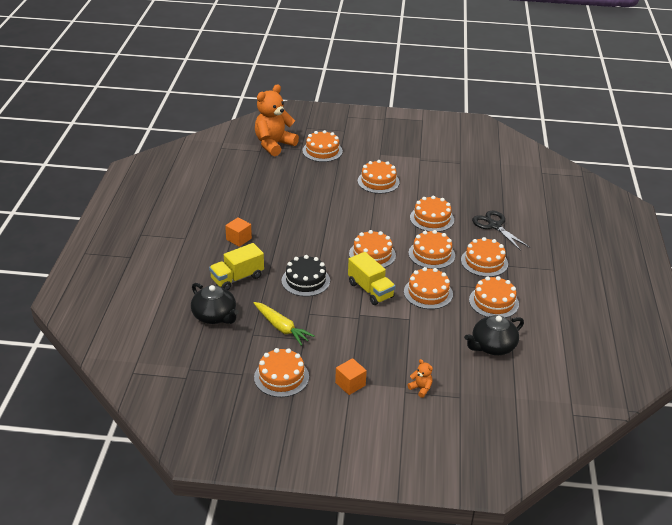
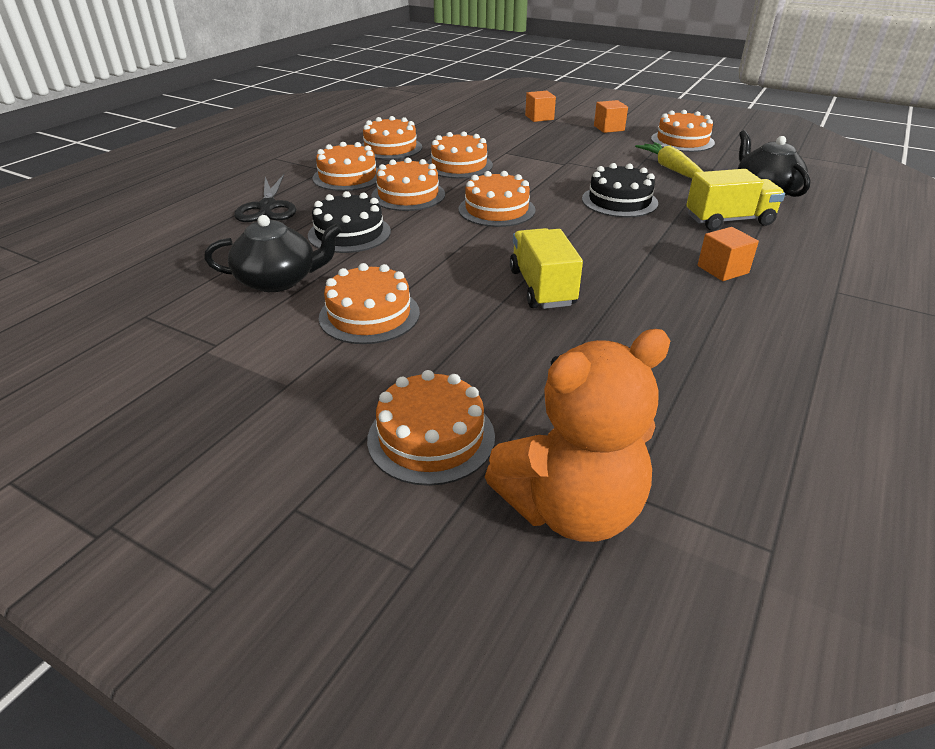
camera: 155 degrees left, 0 degrees up
(370, 290) = (532, 179): yellow truck -> yellow truck (542, 288)
(421, 388) = (539, 117): orange teddy bear -> orange cube
(432, 219) = (349, 233): orange cake -> black cake
(492, 346) = (437, 126): black teapot -> black teapot (278, 280)

